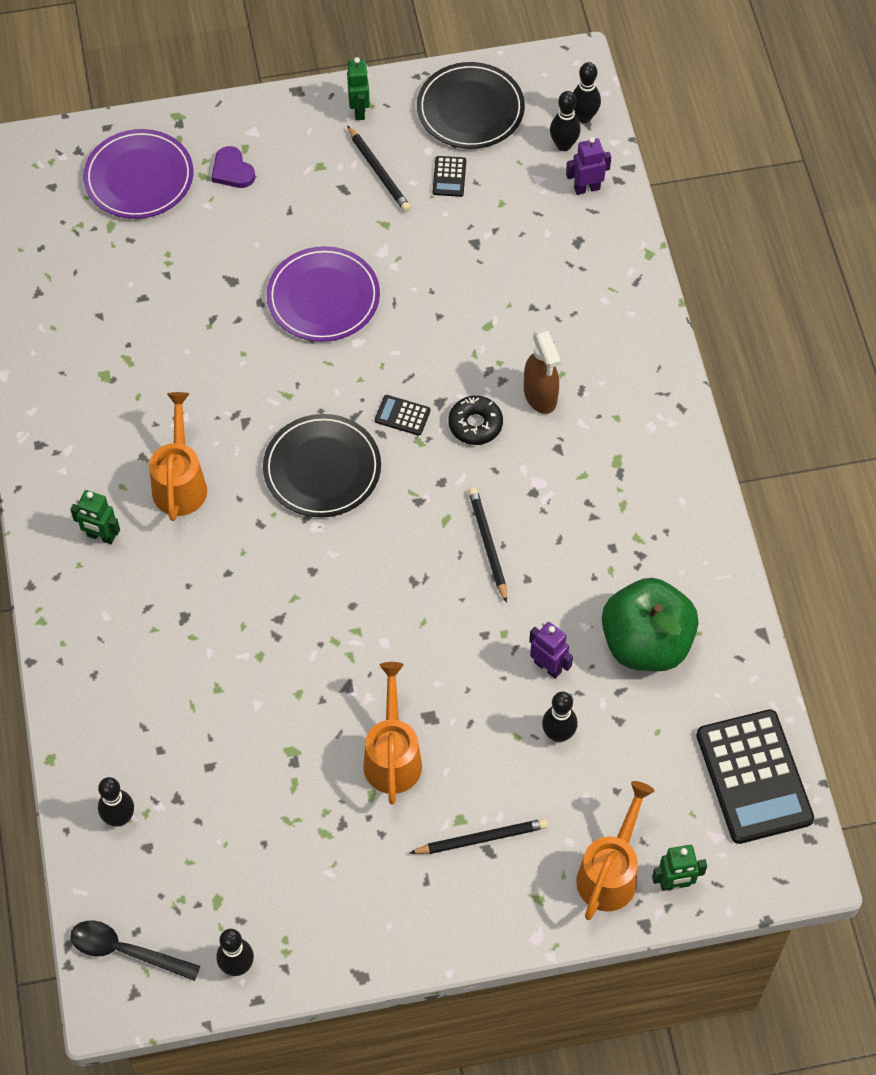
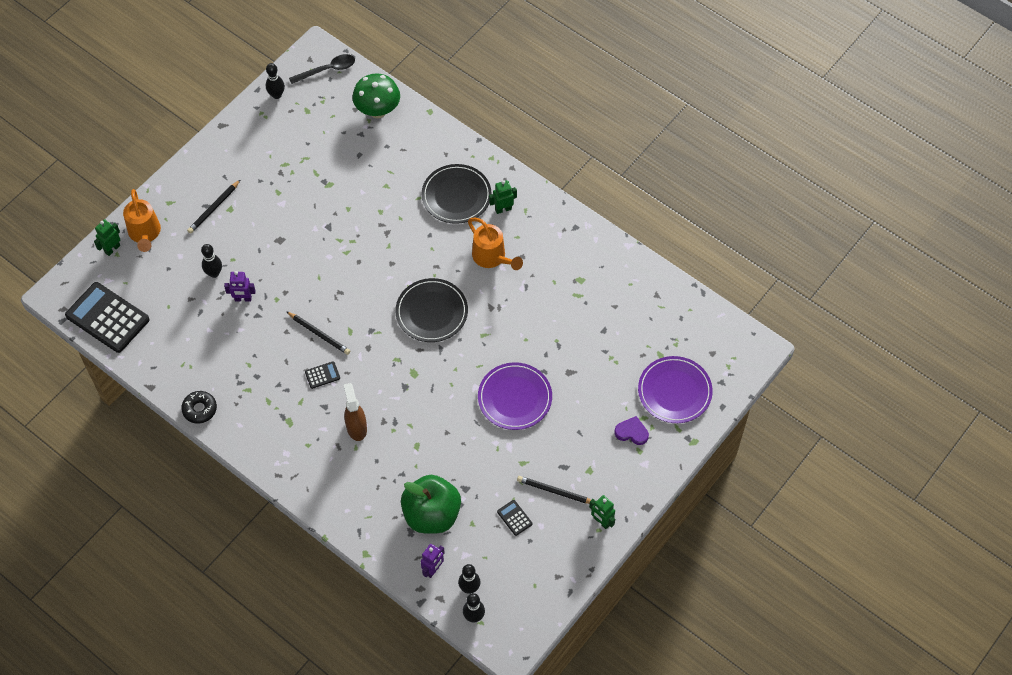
camera: 140 degrees right, 0 degrees up
(119, 818) = (378, 111): black bowling pin -> green mushroom
(392, 756) = (282, 213): orange watering can -> none
(402, 415) = (417, 366): black calculator -> black calculator (322, 375)
(470, 109) = (542, 570): black plate -> black plate (456, 196)
(475, 424) = (376, 388): black donut -> black donut (200, 409)
(540, 396) = (356, 427): brown spray bottle -> brown spray bottle turned 45 degrees clockwise
(646, 643) = (204, 342): green apple -> green apple (431, 514)

